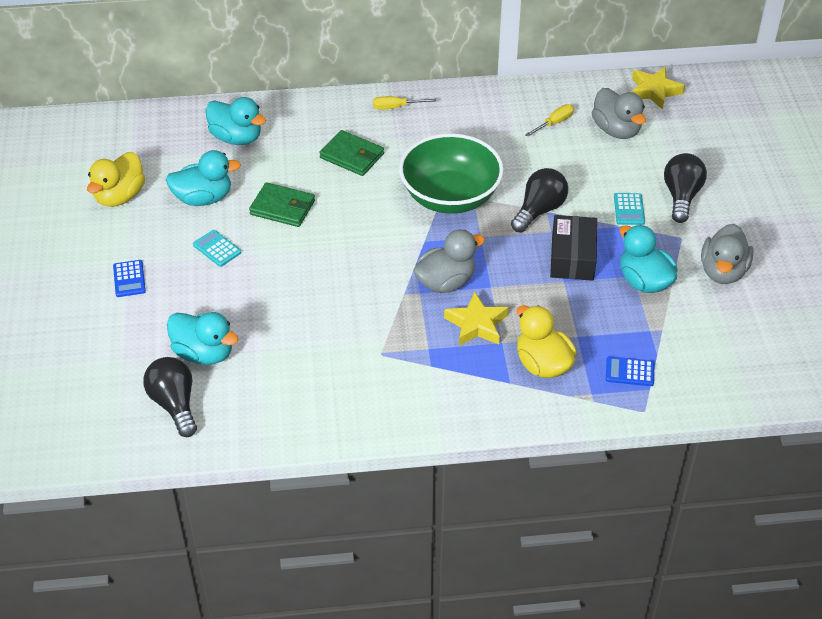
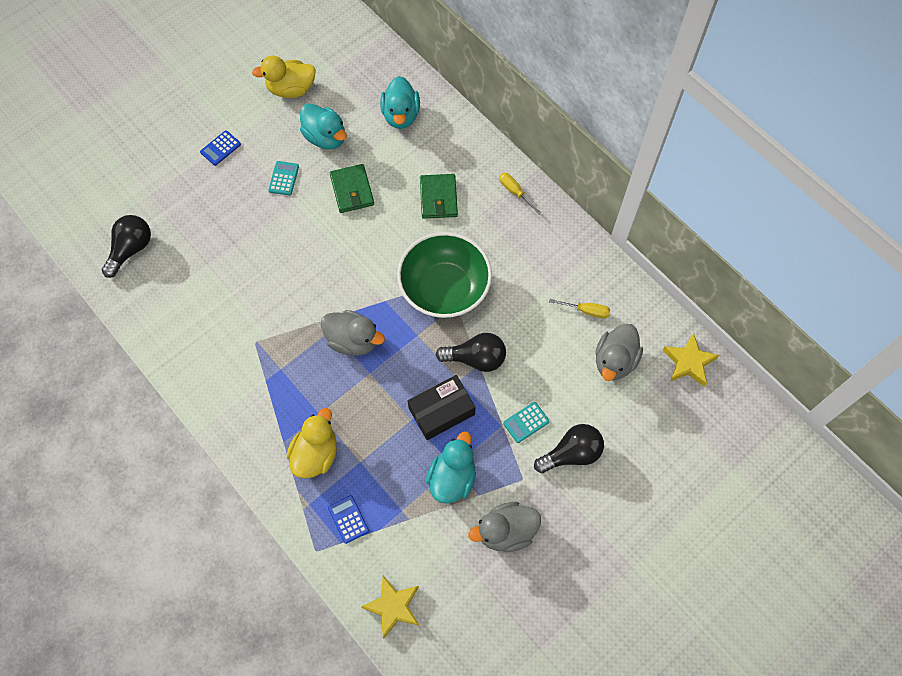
camera: 55 degrees right, 20 degrees up
(204, 353) = (185, 236): turquoise duck -> none
(476, 324) = (325, 386): yellow star -> yellow star (393, 607)

